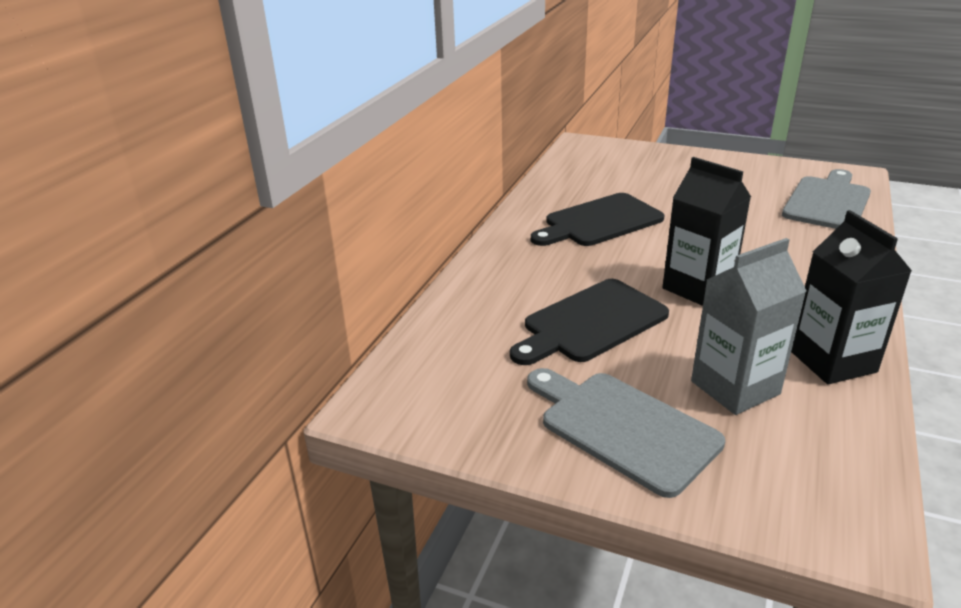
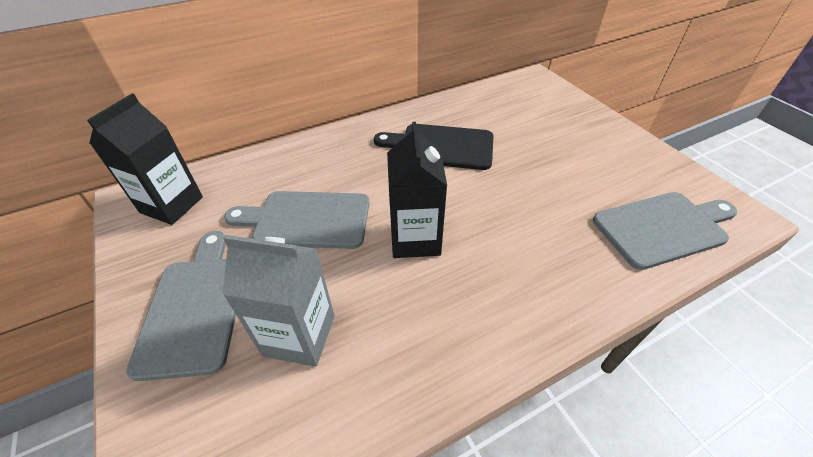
camera: 40 degrees right, 15 degrees up
(591, 323) = (307, 219): black cutting board -> grey cutting board
(832, 361) = (400, 373): black carton -> black carton (172, 205)

